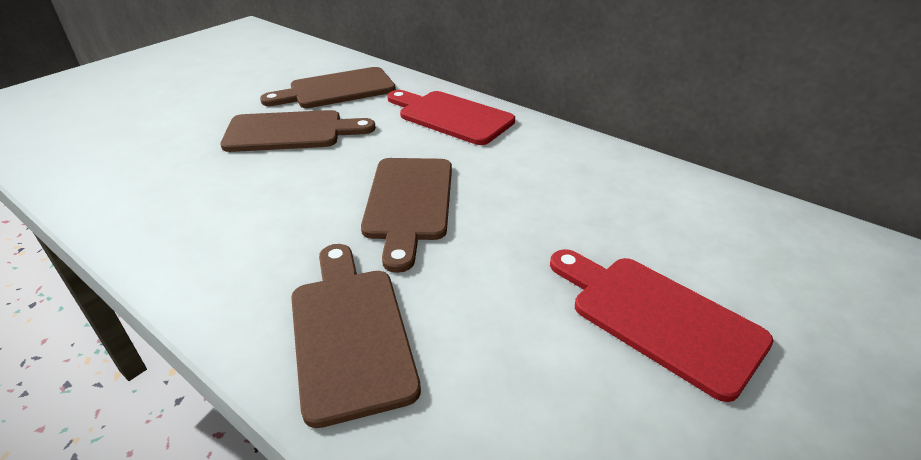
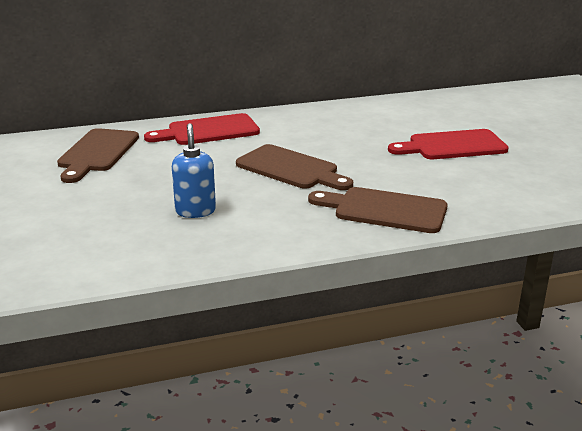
camera: 55 degrees left, 10 degrees down
(244, 187) = (195, 211): none -> blue soap dispenser
(291, 132) = (139, 182): brown cutting board -> none

